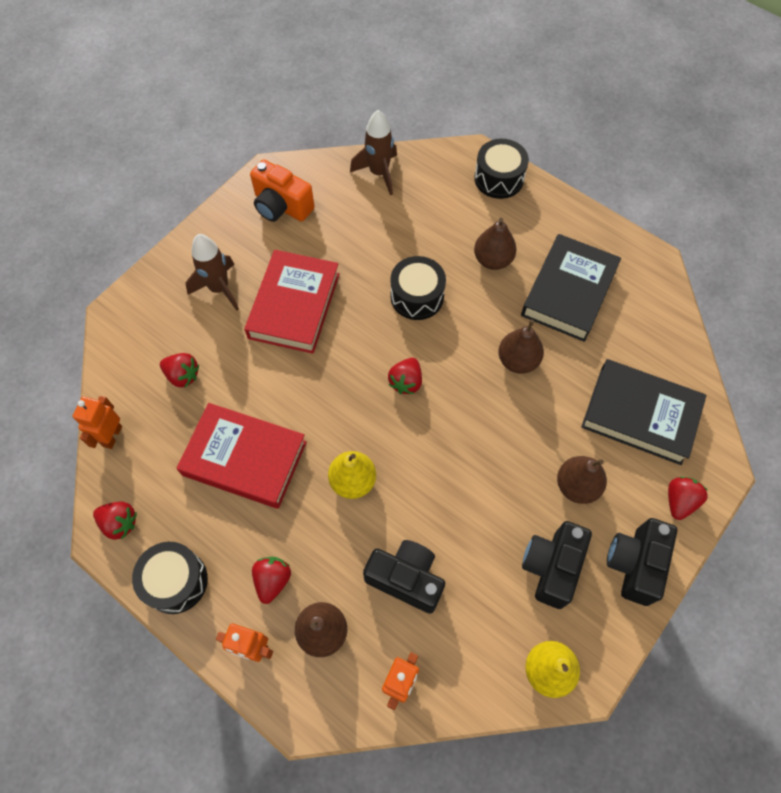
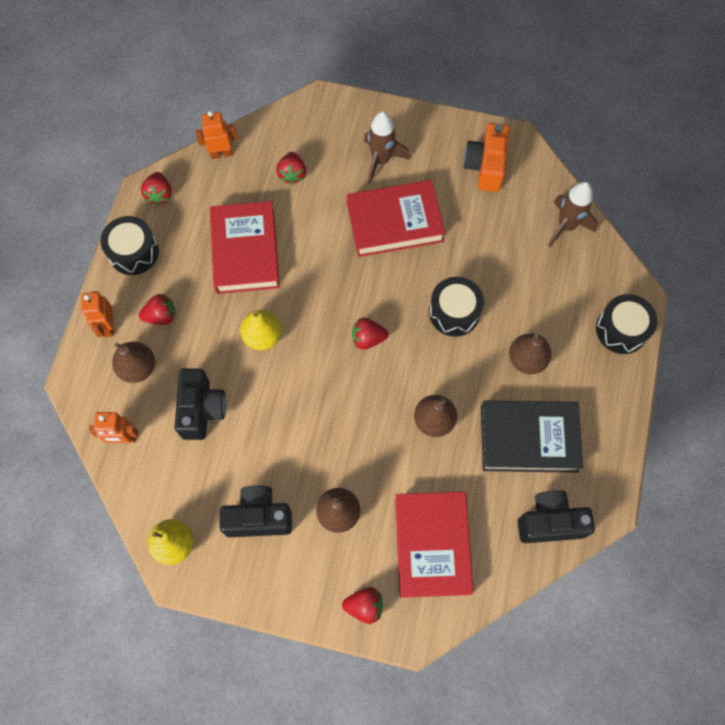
camera: 65 degrees right, 5 degrees up
(634, 564) = (290, 585): black camera -> black camera (550, 522)
(640, 415) = (432, 545): black book -> red book

